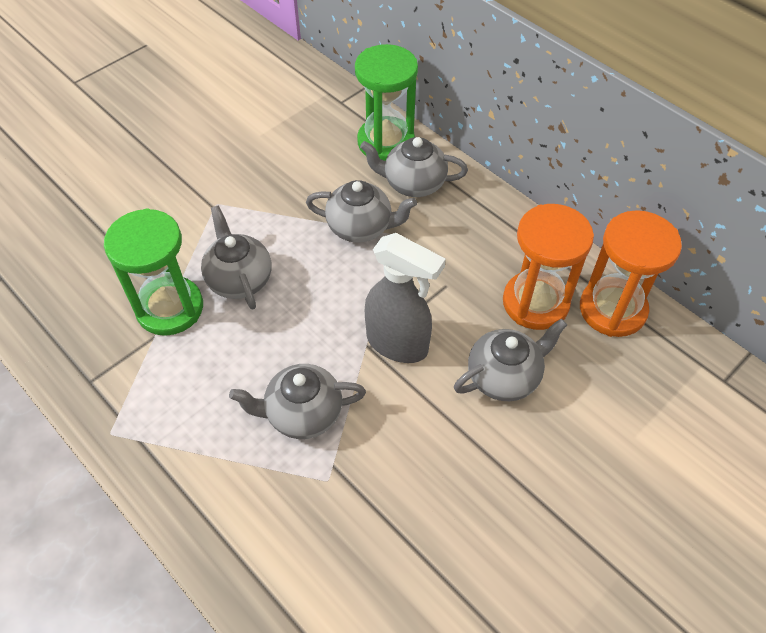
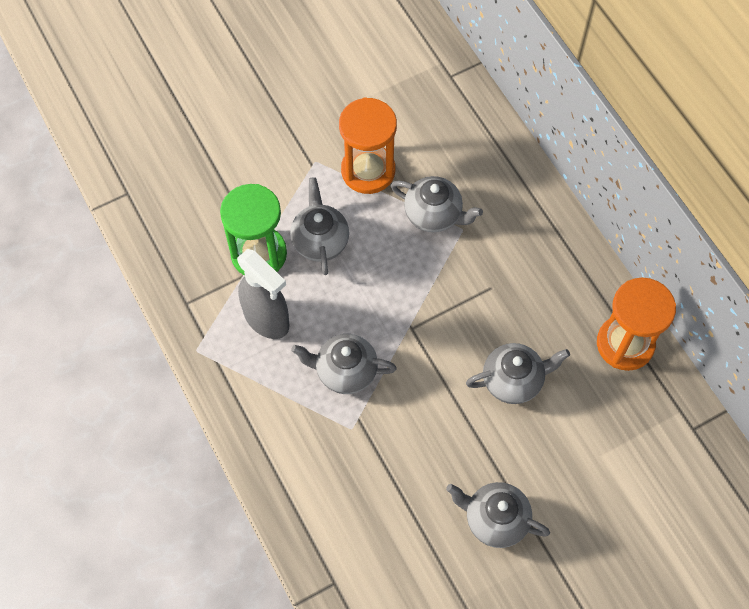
camera: 15 degrees right, 10 degrees up
(386, 142) = (480, 130): green hourglass -> none
(398, 344) = (436, 331): grey spray bottle -> grey spray bottle (267, 319)
(413, 184) = (492, 181): grey teapot -> grey teapot (495, 519)
(535, 303) = (561, 322): orange hourglass -> orange hourglass (368, 171)

